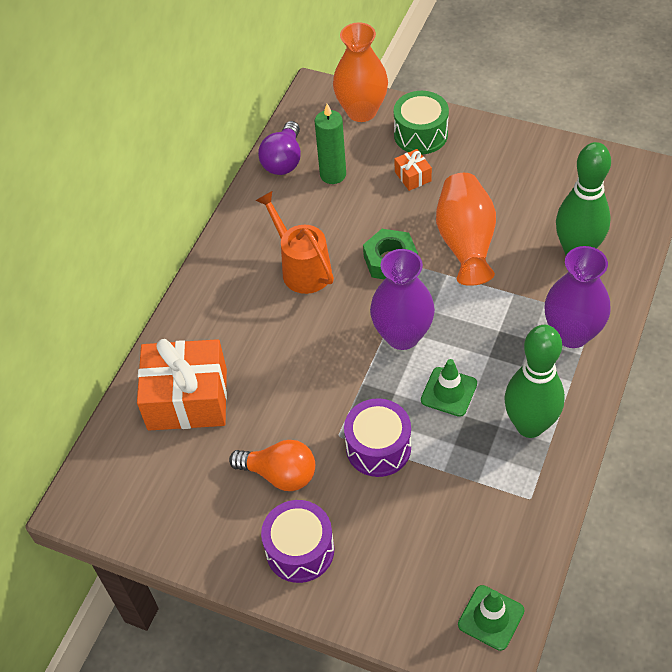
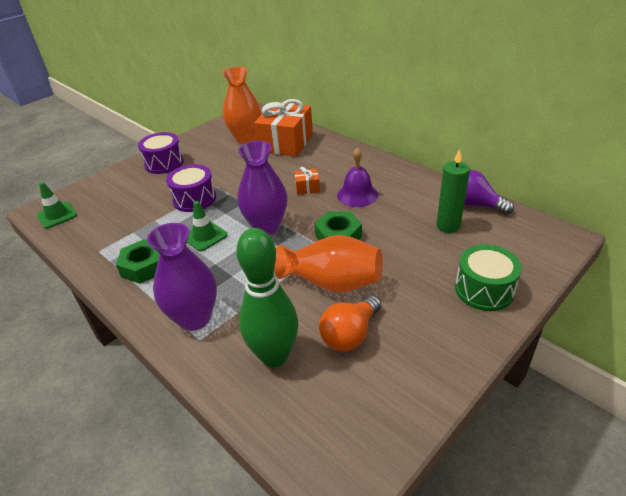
camera: 110 degrees right, 15 degrees down
(280, 474) = (212, 164): orange light bulb -> orange light bulb (350, 334)
(301, 268) = (357, 195): orange watering can -> purple bell
(361, 111) = (529, 258): orange vase -> orange vase (246, 138)
(413, 176) = (427, 270): orange gift -> orange gift (307, 188)
(530, 425) = (144, 267): green bowling pin -> green nut

